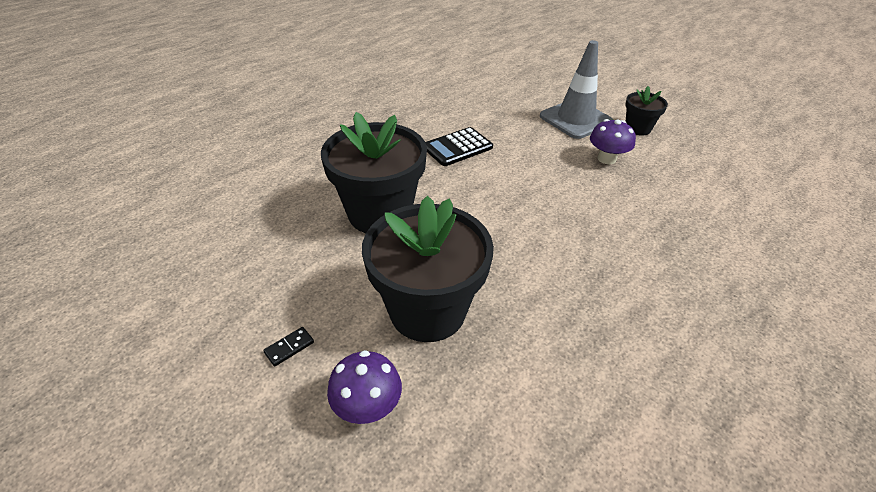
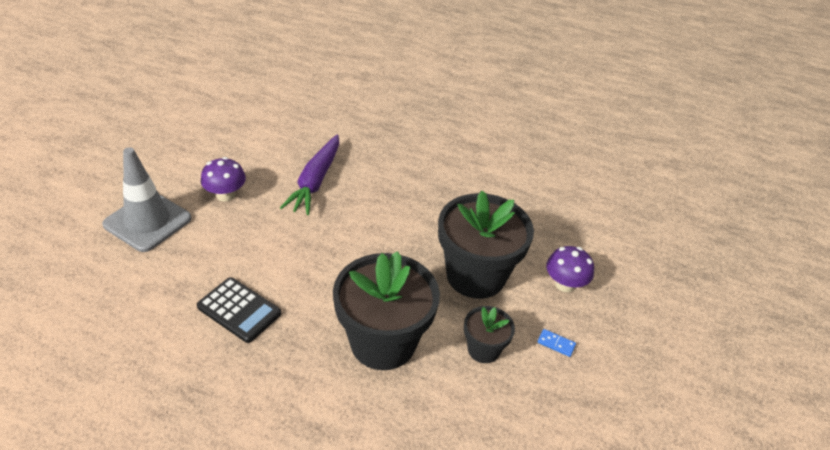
camera: 115 degrees left, 0 degrees up
(289, 347) = (556, 344): black domino -> blue domino
(625, 218) = (315, 181): none -> purple carrot
(637, 128) = (158, 176): black flower pot -> black flower pot (483, 349)

